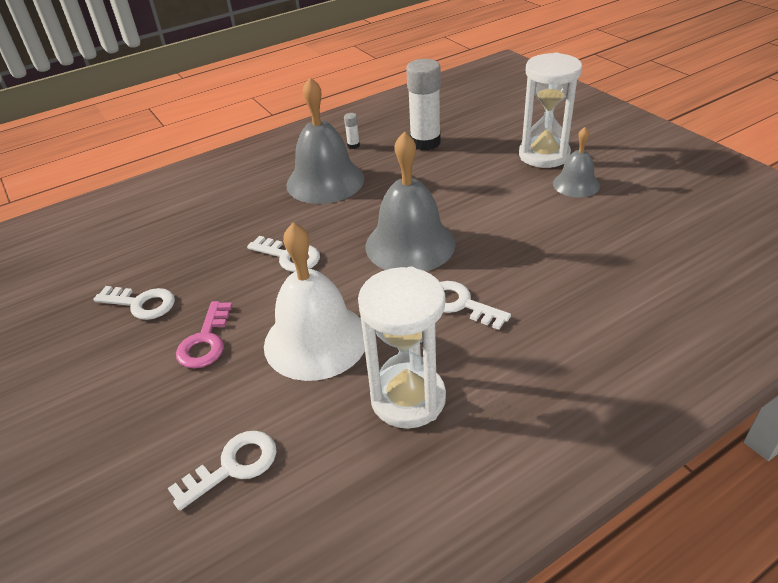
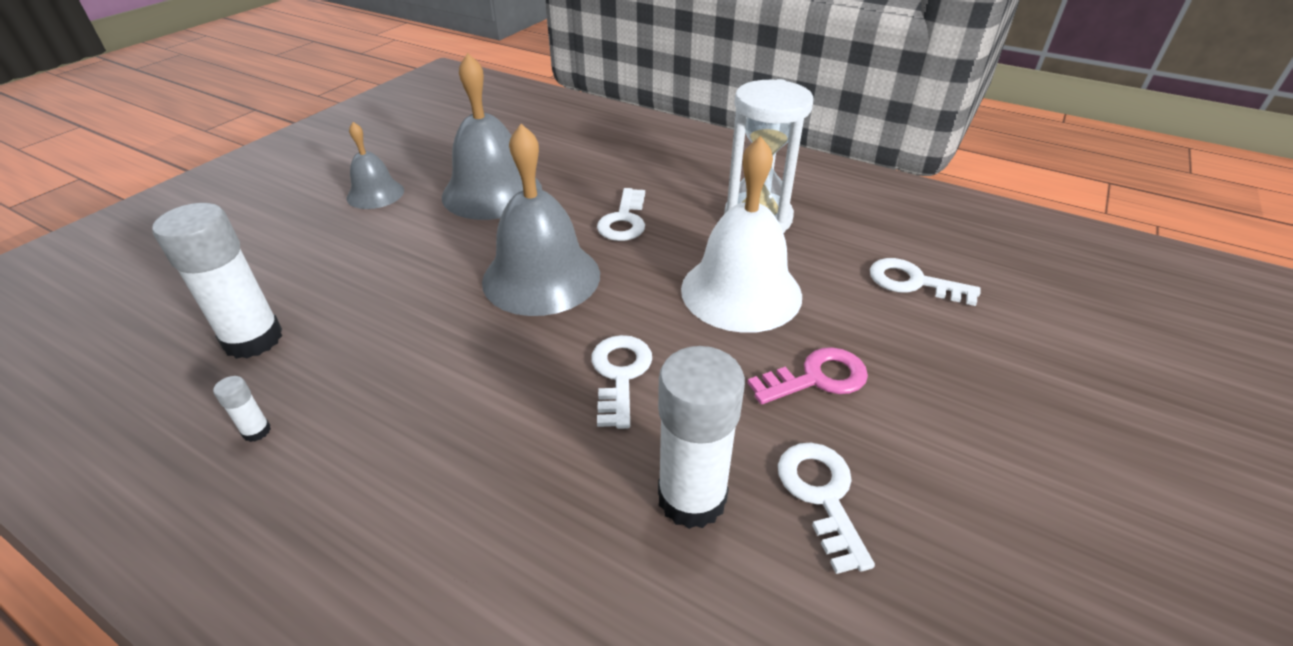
camera: 120 degrees left, 0 degrees up
(189, 258) = (692, 498): none -> white glue stick
(325, 181) = (400, 419): grey bell -> grey bell (492, 192)
(544, 155) = (302, 224): white hourglass -> none

